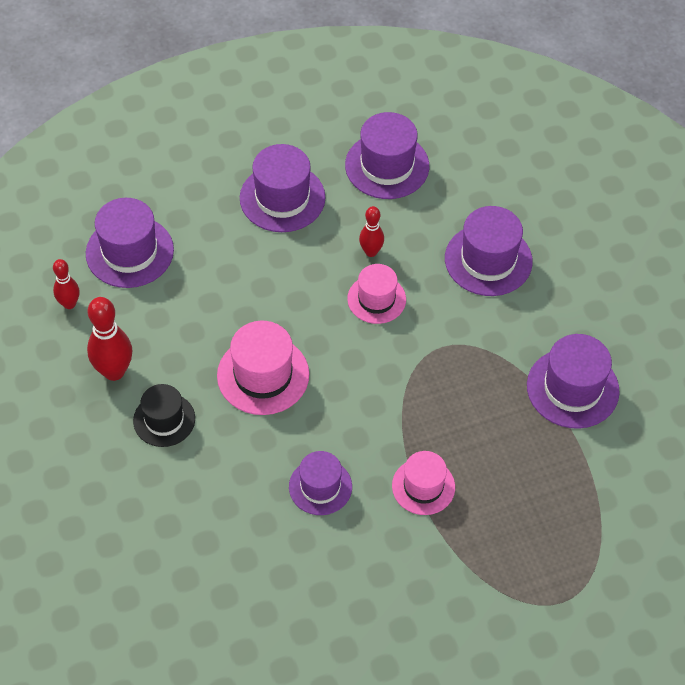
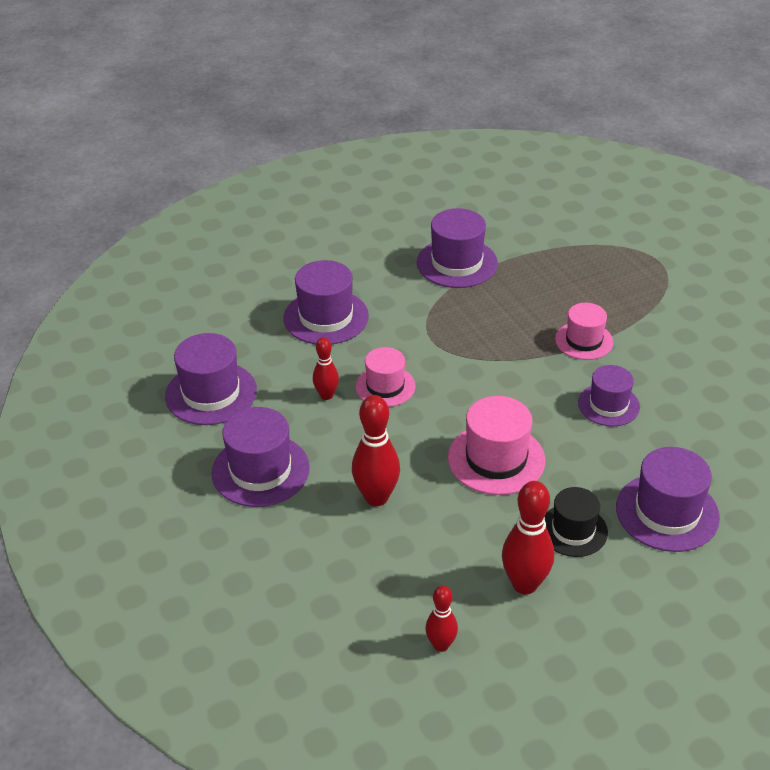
camera: 95 degrees left, 15 degrees down
(129, 252) = (354, 597): purple hat -> purple hat (667, 512)
(234, 277) = (376, 497): none -> red bowling pin

